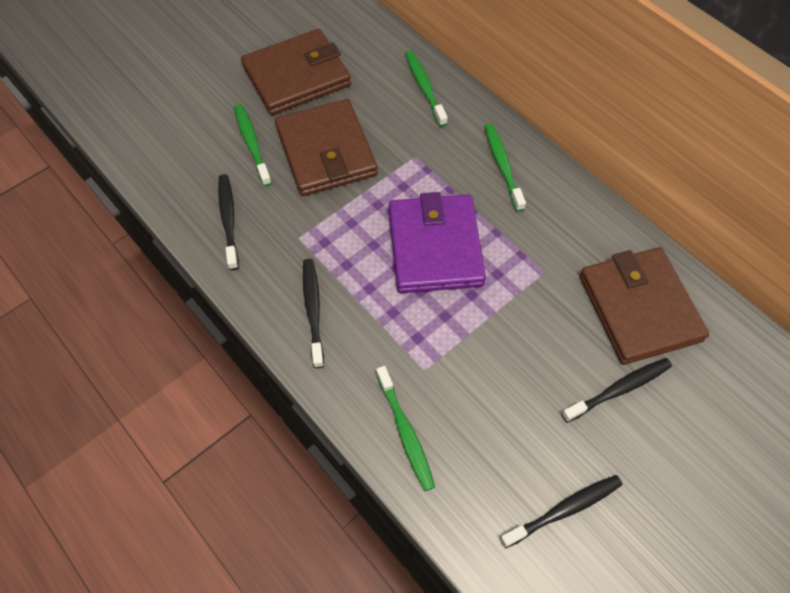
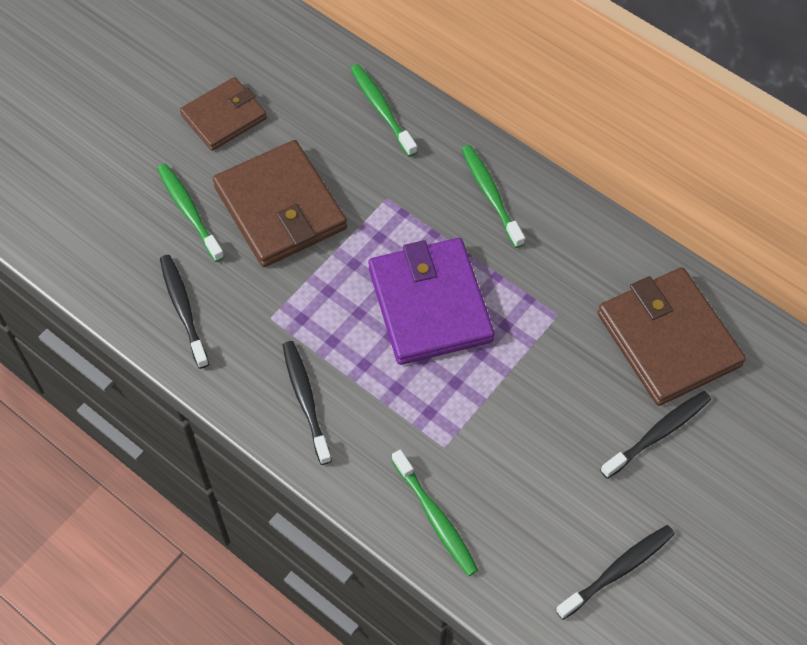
camera: 10 degrees left, 0 degrees up
(297, 76) = (224, 117): brown wallet -> brown wallet, size x0.62

